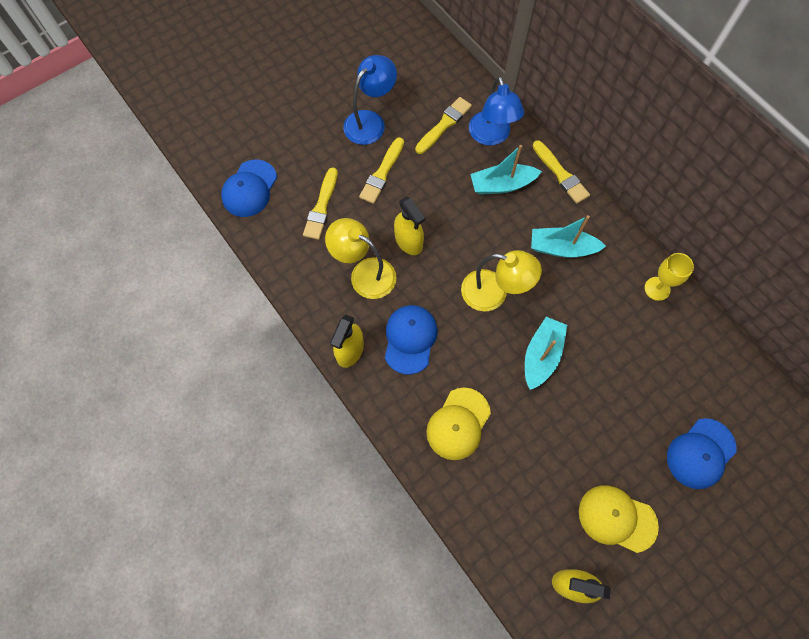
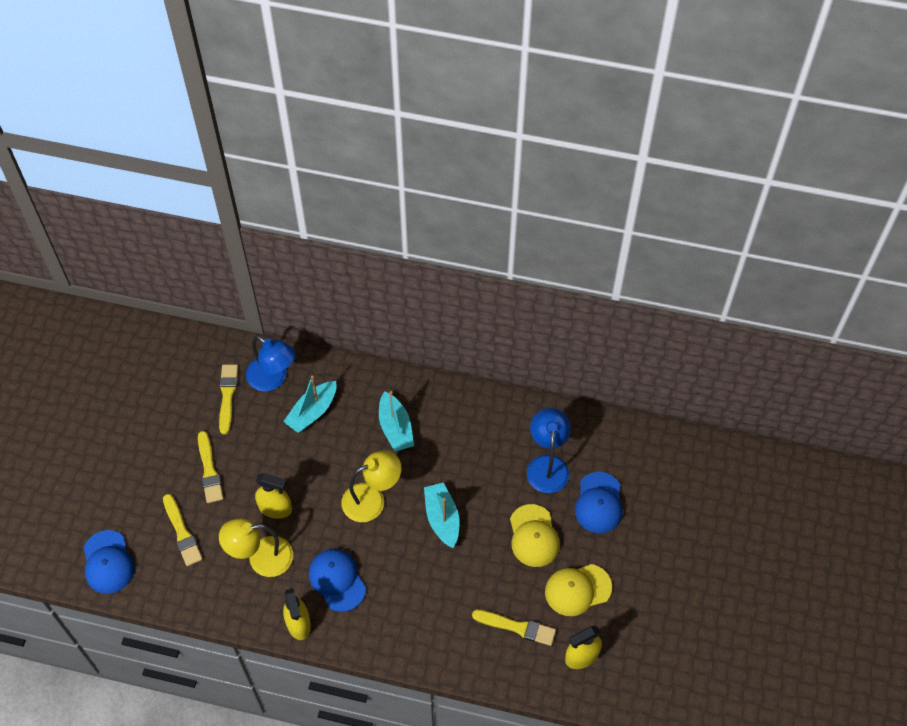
camera: 40 degrees left, 10 degrees down
(370, 121) = (164, 435): blue lamp -> blue lamp (547, 465)
(458, 424) = (421, 612): yellow cap -> yellow cap (533, 536)
(561, 174) = (351, 371): yellow brush -> yellow brush (517, 627)
(561, 248) = (395, 428): turquoise boat -> turquoise boat turned 75 degrees counterclockwise
(657, 288) = (486, 408): yellow goblet -> none

